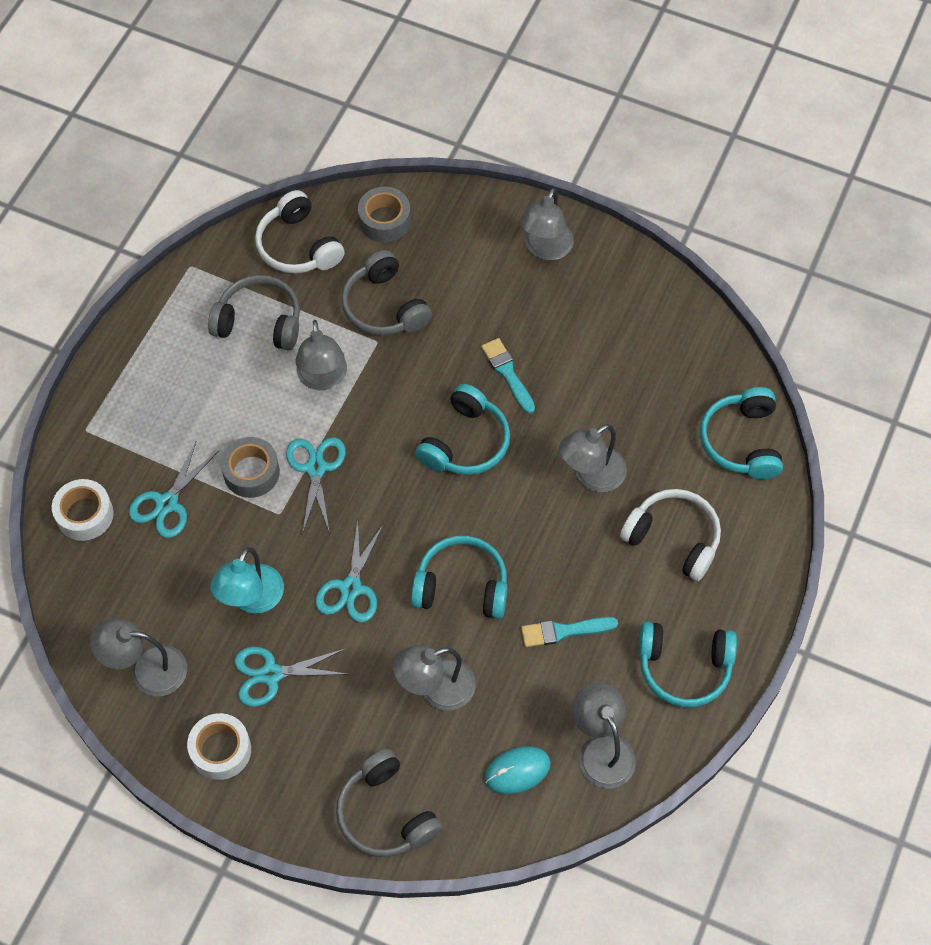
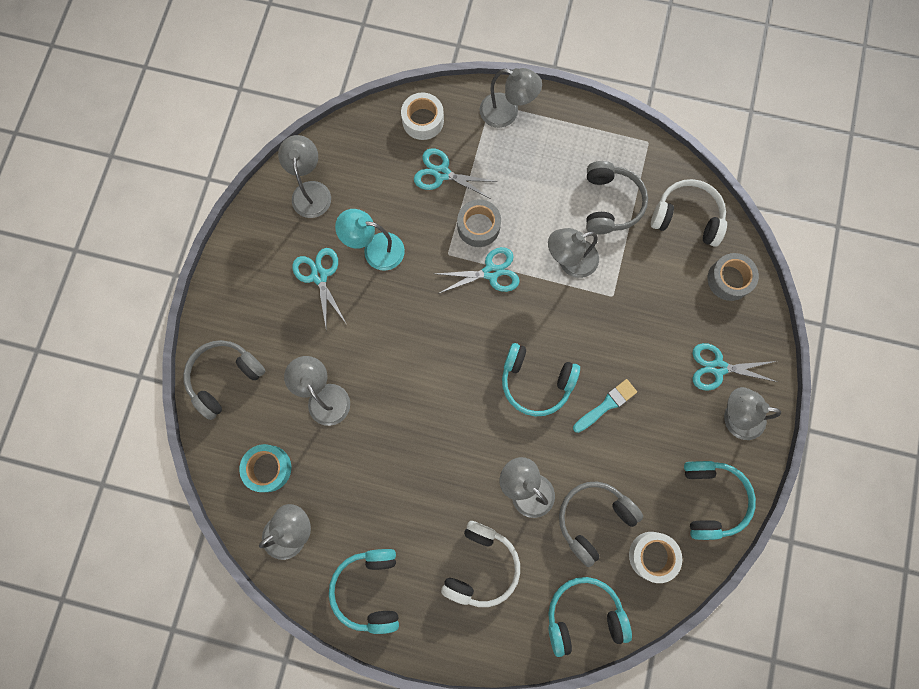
camera: 80 degrees right, 15 degrees up
(104, 413) = (507, 113): none -> grey lamp
(221, 750) = (258, 254): white tape -> white tape (652, 556)
(298, 246) = (687, 217): white headphones -> white headphones turned 60 degrees clockwise
(350, 588) = (396, 318): turquoise scissors -> turquoise scissors (718, 367)
(384, 307) = (646, 295): grey headphones -> grey headphones (593, 519)
(461, 586) = (411, 401): turquoise headphones -> turquoise headphones (711, 499)
(517, 771) = (268, 468): turquoise mouse -> turquoise tape
(564, 631) = (385, 487): turquoise brush -> none

